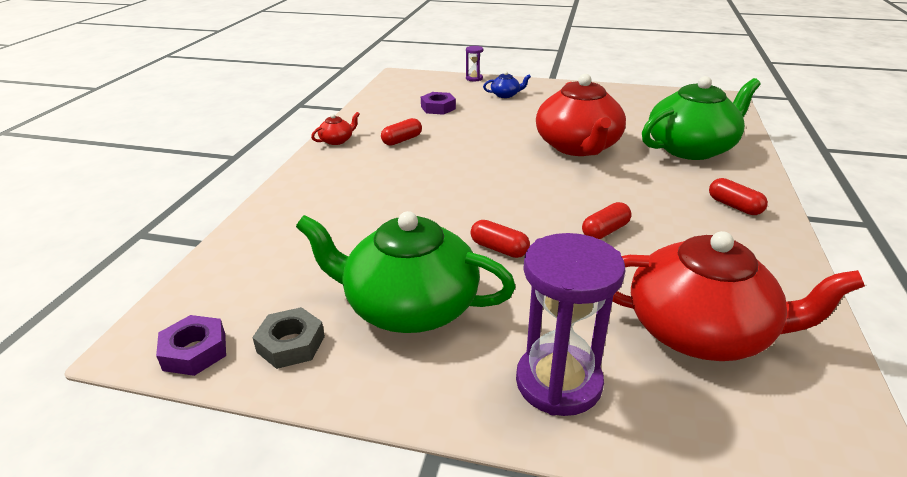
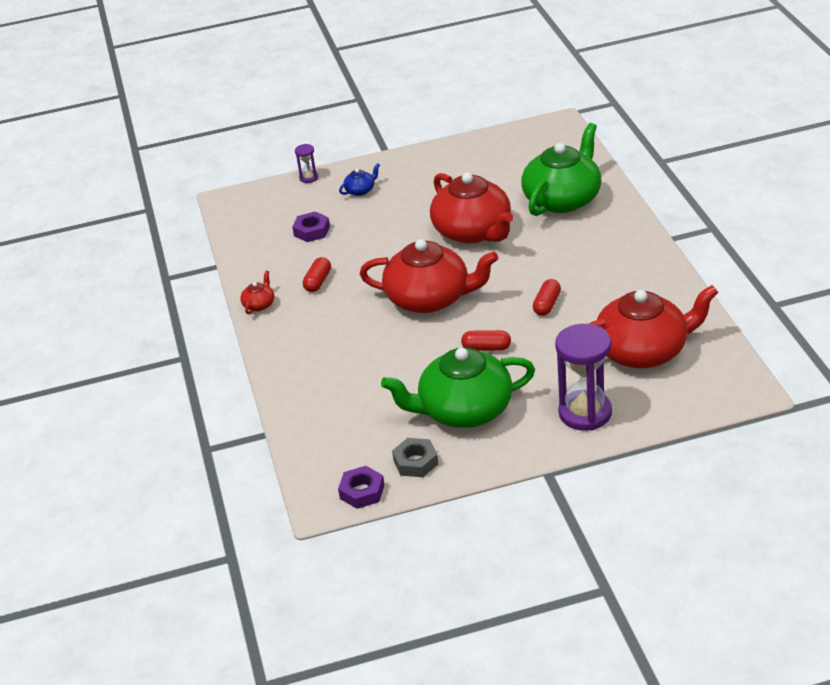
camera: 25 degrees left, 5 degrees up
(485, 184) = (429, 298): none -> red teapot
(734, 206) = (621, 247): red capsule -> none

